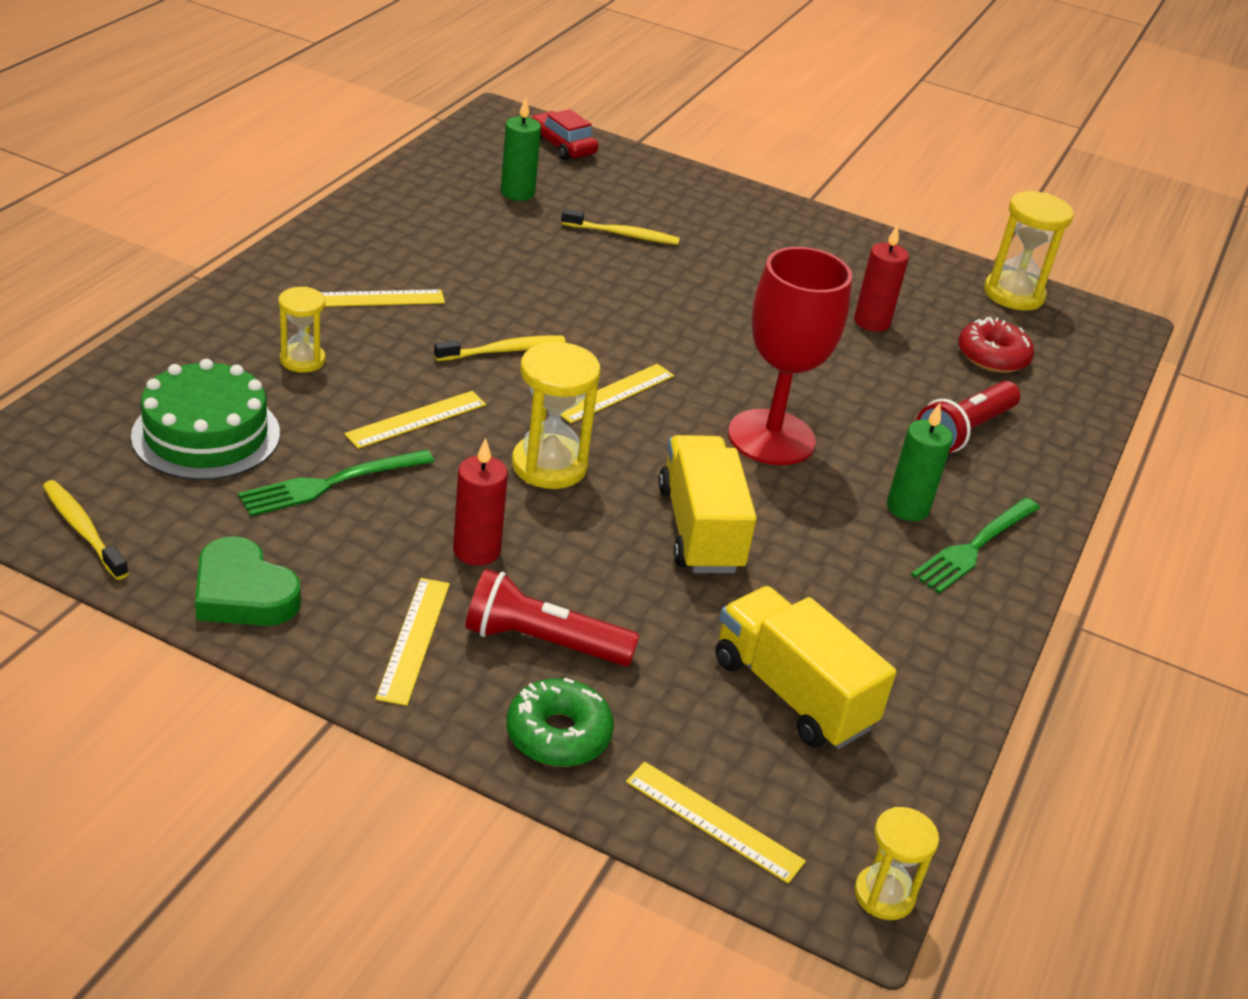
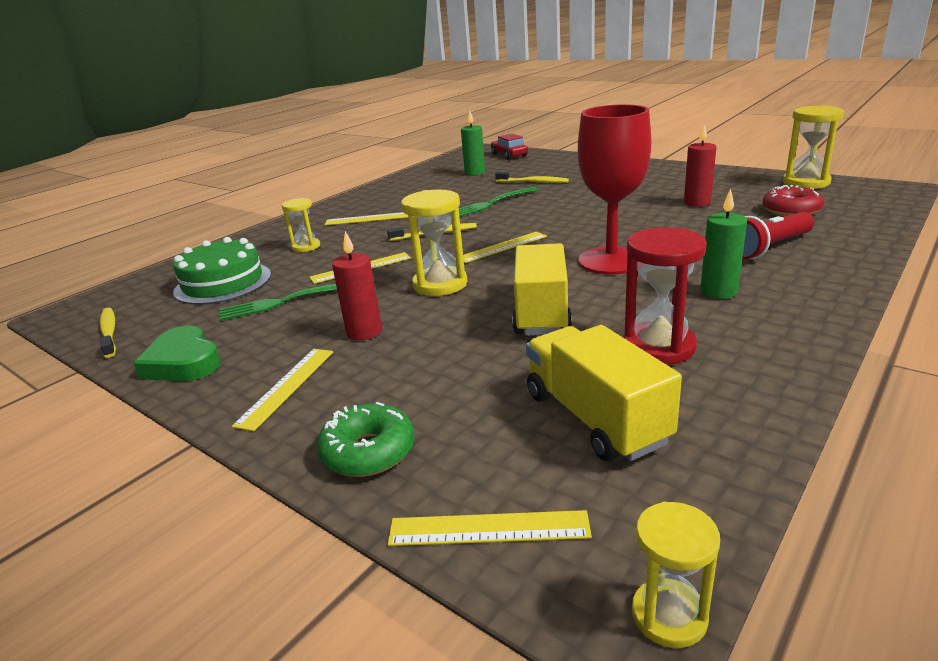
camera: 20 degrees right, 10 degrees down
(543, 642) = (387, 385): red flashlight -> none
(714, 821) = (488, 529): yellow ruler -> yellow ruler turned 45 degrees counterclockwise
(847, 594) = (659, 347): none -> red hourglass
(974, 547) = (779, 312): green fork -> green fork (491, 203)

